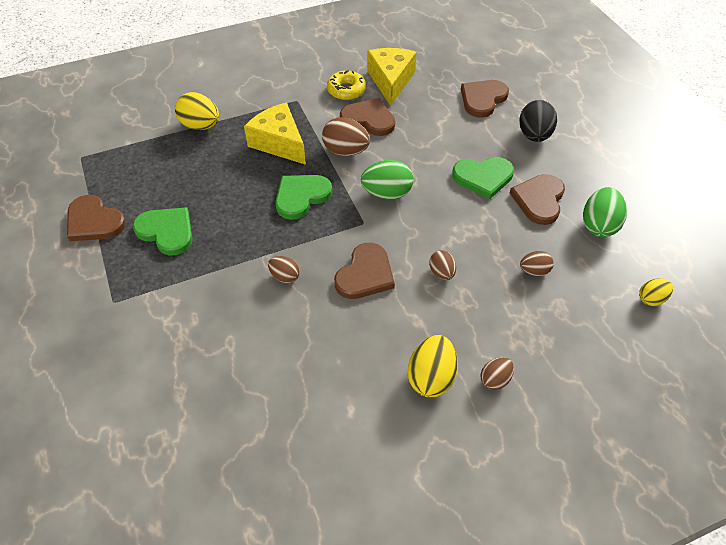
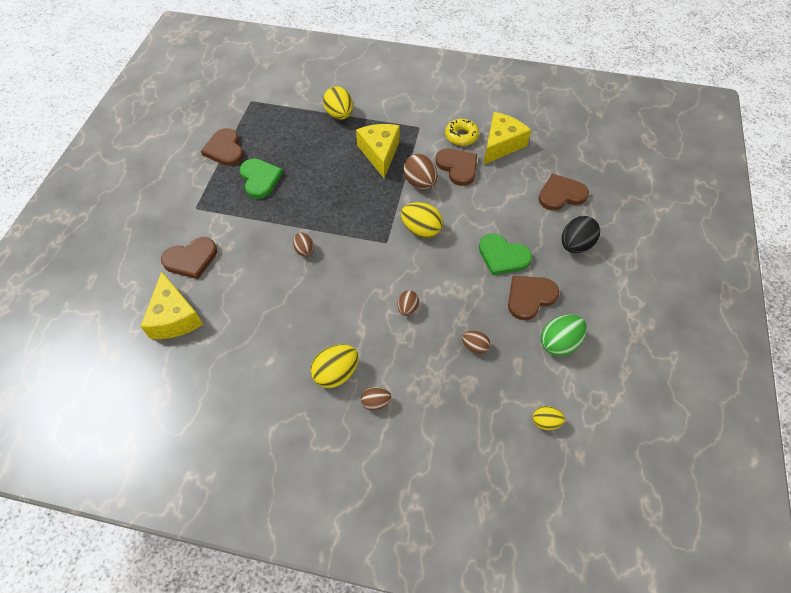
camera: 35 degrees right, 5 degrees up
(195, 434) = (174, 317): none -> yellow cheese
(301, 196) = (361, 200): green heart -> none
(365, 274) = (355, 279): brown heart -> brown heart (191, 259)
(387, 193) = (421, 230): green egg -> yellow egg

